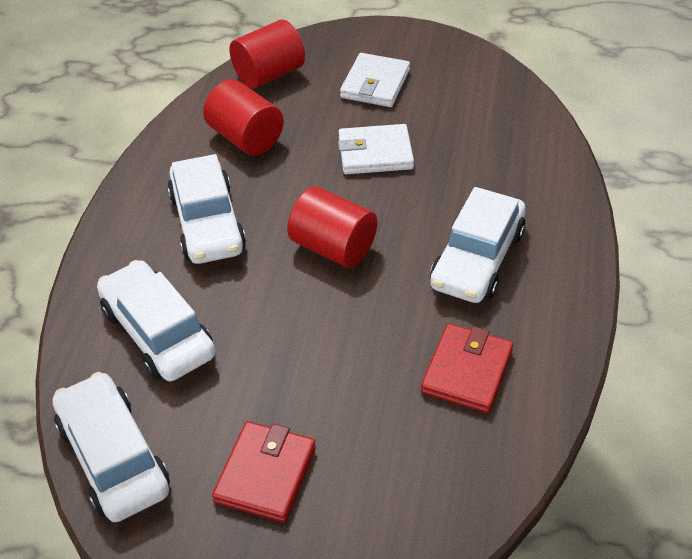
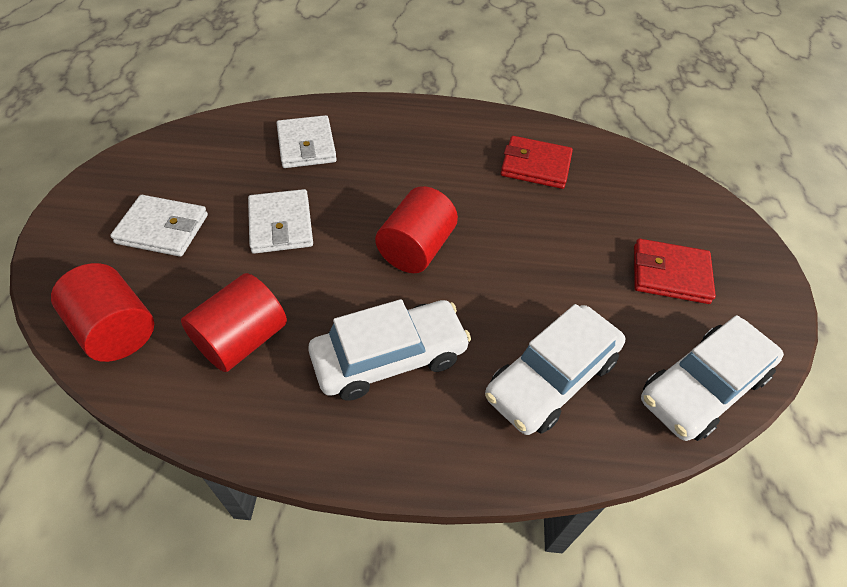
camera: 100 degrees left, 5 degrees up
(477, 259) = (419, 159): white car -> none
(497, 167) = (306, 145): none -> white wallet

